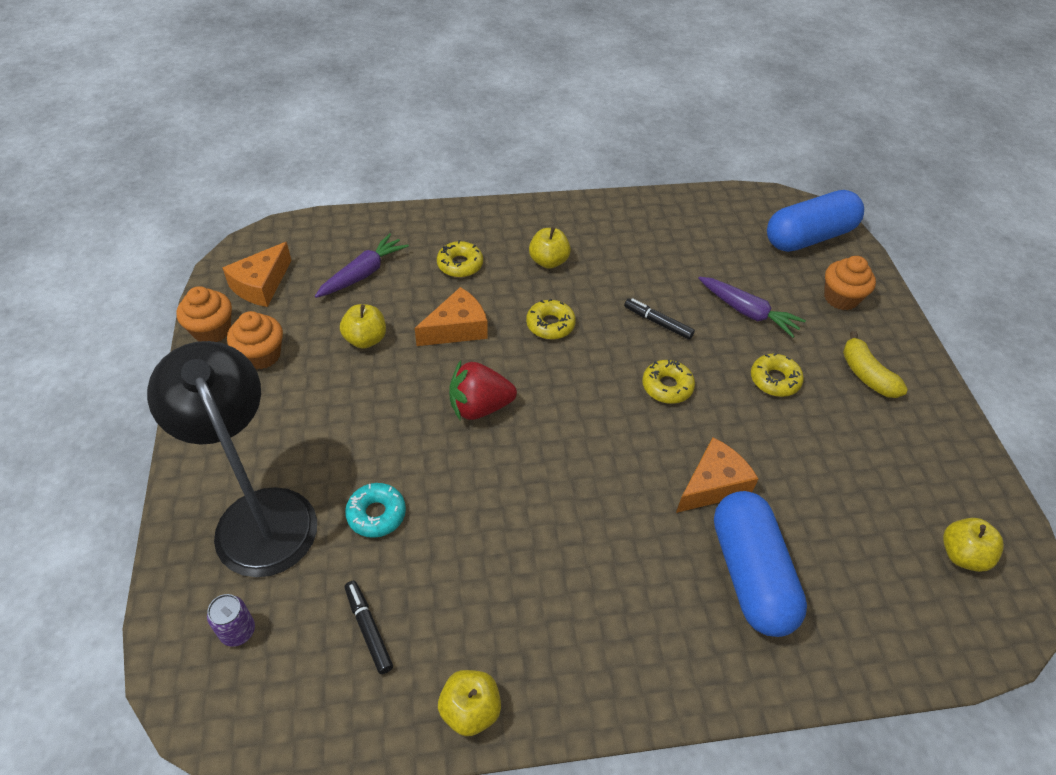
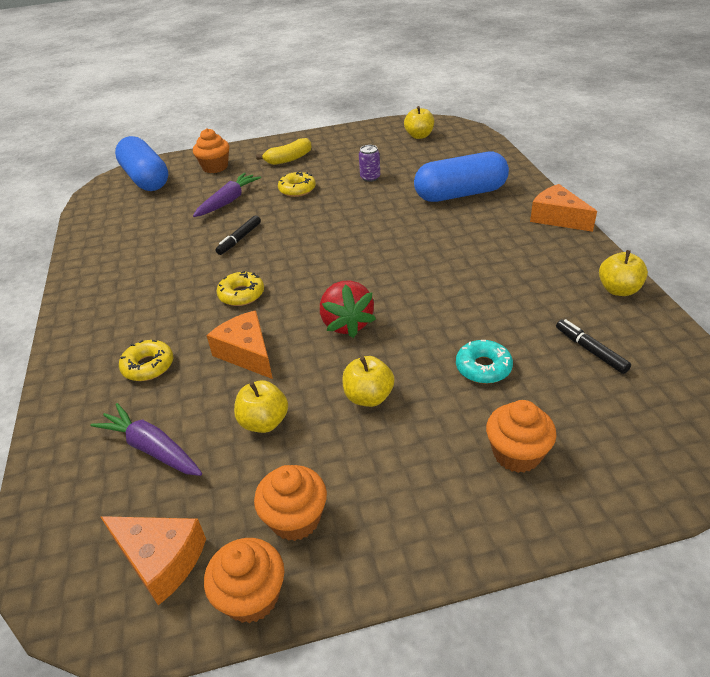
camera: 90 degrees left, 10 degrees down
(237, 631) = (641, 434): purple can -> purple can (370, 177)
(259, 514) = (517, 454): black lamp -> orange cupcake
(368, 629) = (590, 350): black marker -> black marker turned 90 degrees clockwise
(548, 261) = (153, 305): yellow apple -> yellow apple (368, 397)
(667, 386) = (309, 231): yellow donut -> none
(713, 485) = (396, 209): orange cheese -> orange cheese (557, 218)

